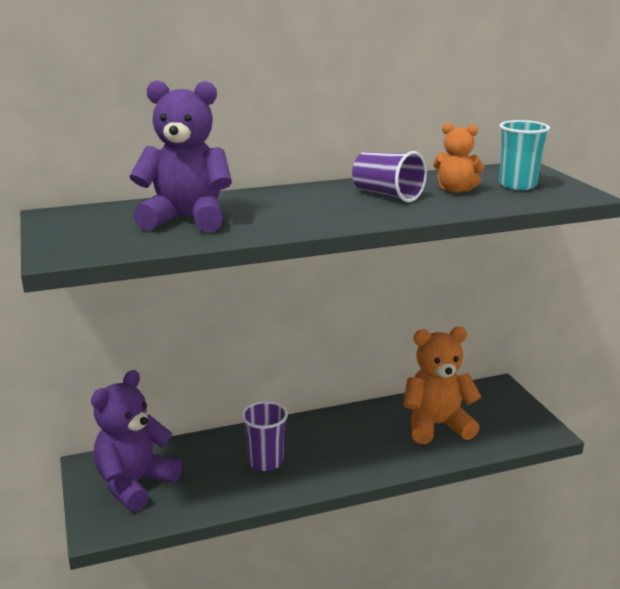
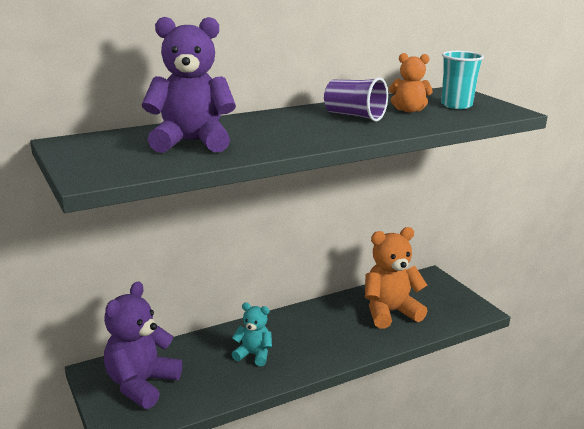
camera: 10 degrees left, 0 degrees up
(265, 462) = (253, 355): purple cup -> turquoise teddy bear

